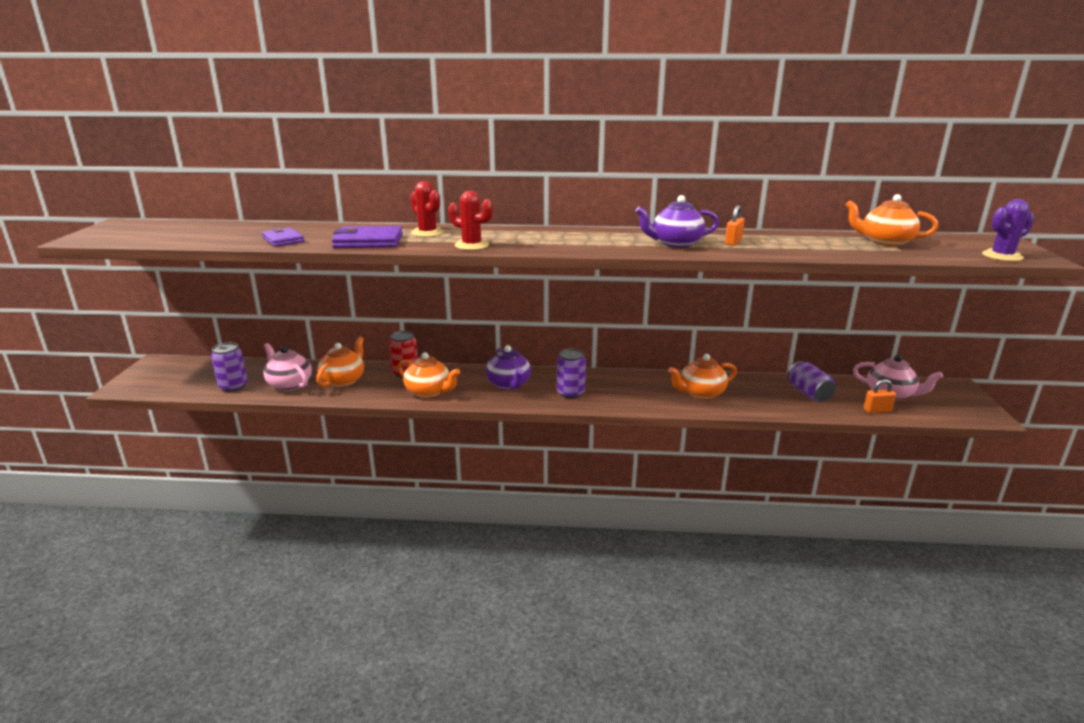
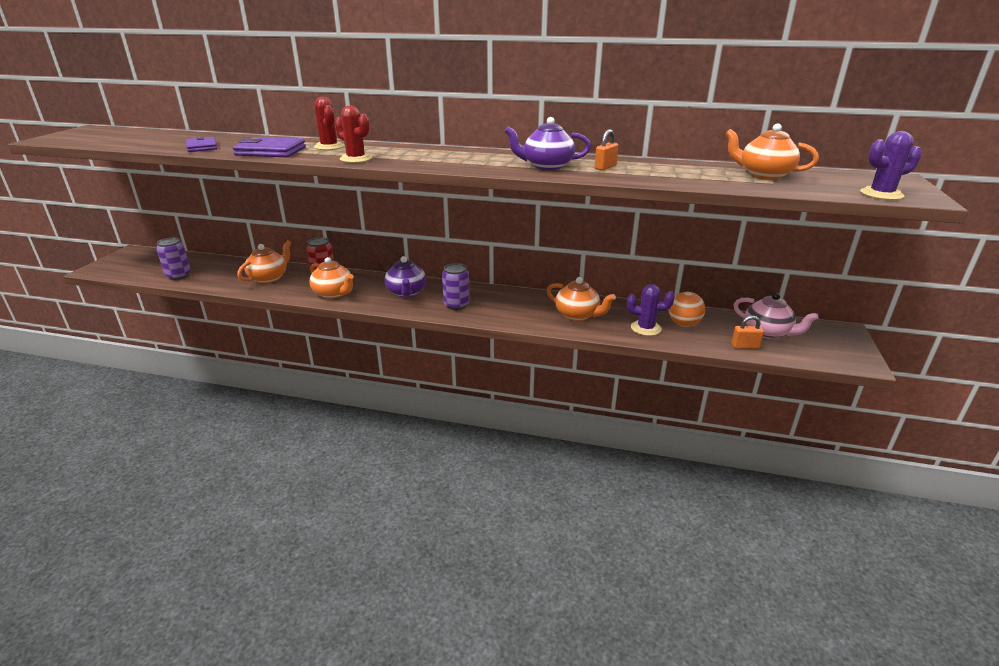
camera: 10 degrees right, 5 degrees up
(289, 384) = (223, 277): pink teapot -> none
(701, 393) = (577, 315): orange teapot -> orange teapot turned 135 degrees counterclockwise
(775, 401) = (646, 328): none -> purple cactus
(809, 393) = (684, 324): purple can -> orange ball

